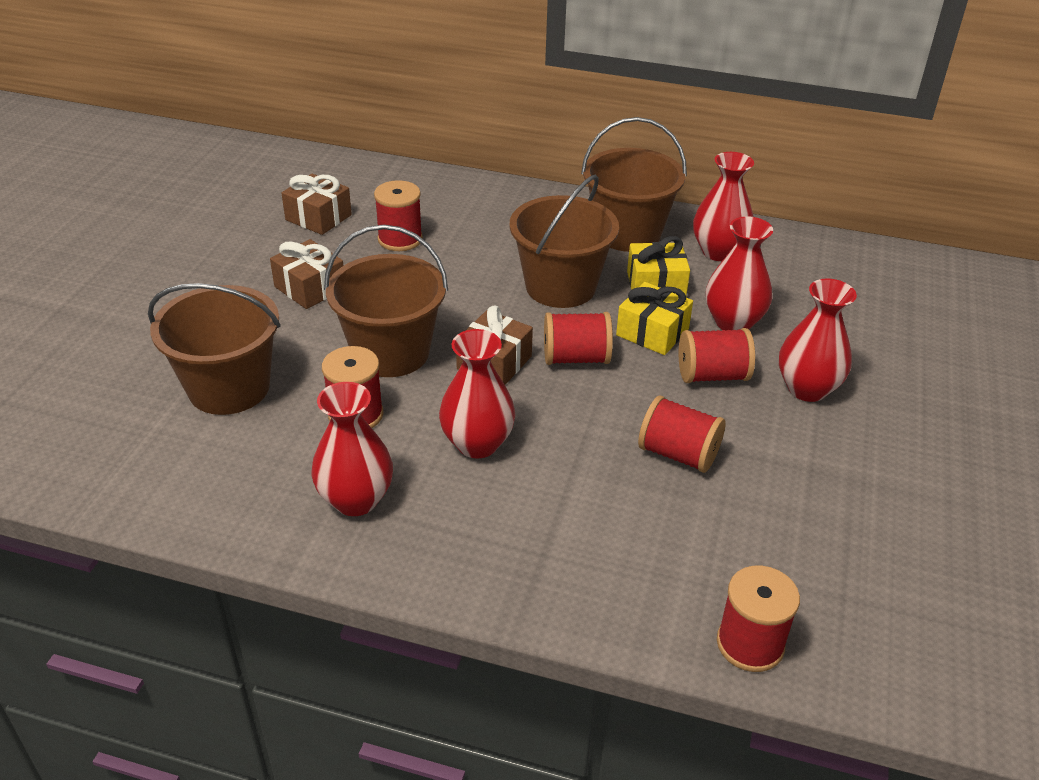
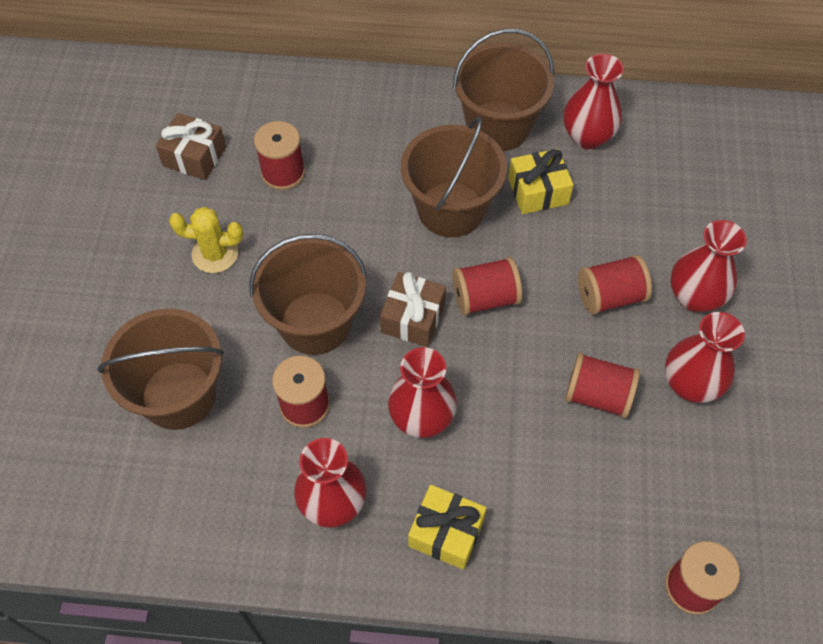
camera: 10 degrees left, 20 degrees up
(310, 288) = (215, 254): brown gift -> yellow cactus
(652, 332) = (547, 253): yellow gift -> yellow gift (446, 533)
(733, 322) = (616, 226): red vase -> red vase (690, 384)

